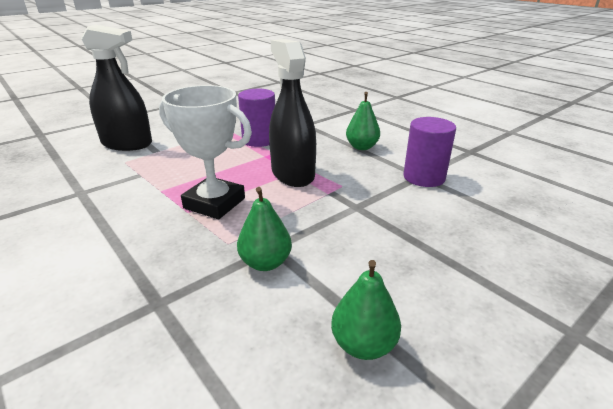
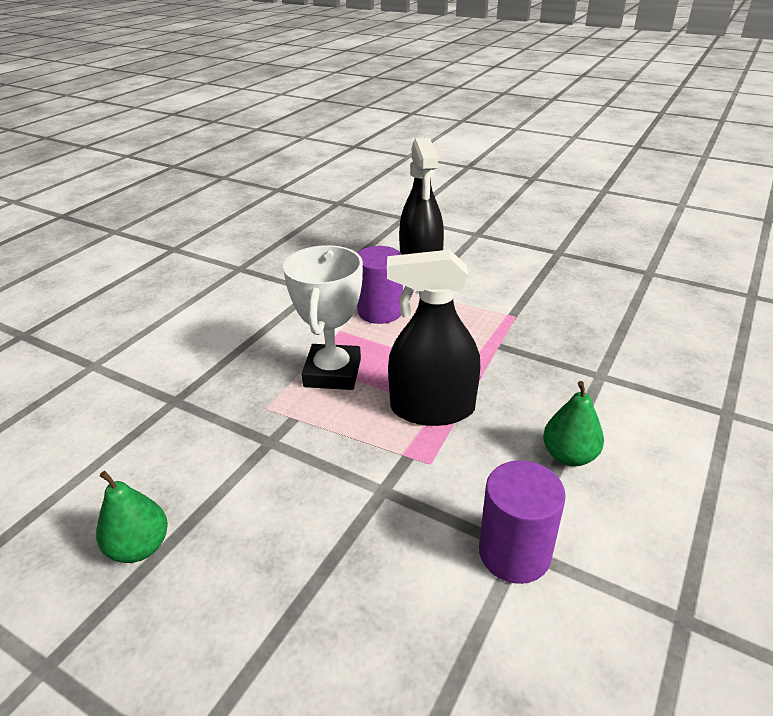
camera: 70 degrees right, 5 degrees up
(259, 140) = (507, 351): purple cylinder -> purple cylinder (380, 311)
(265, 263) = (242, 444): green pear -> none
(292, 174) = (432, 409): black spray bottle -> black spray bottle turned 135 degrees counterclockwise

